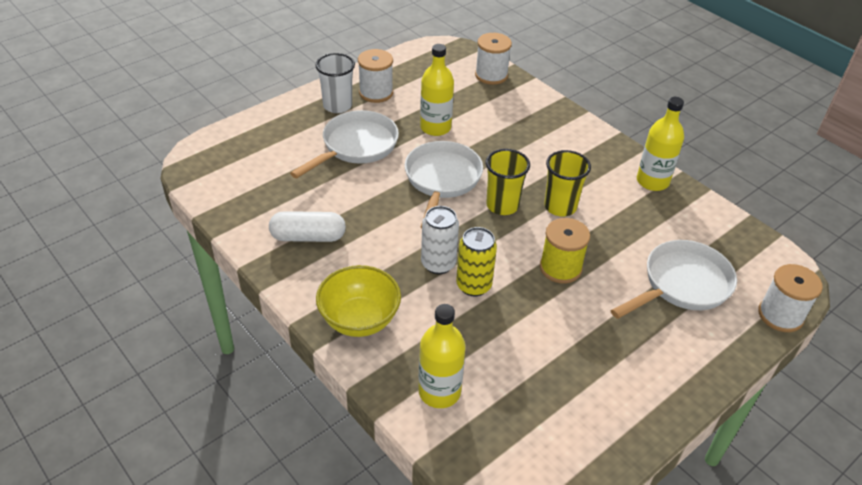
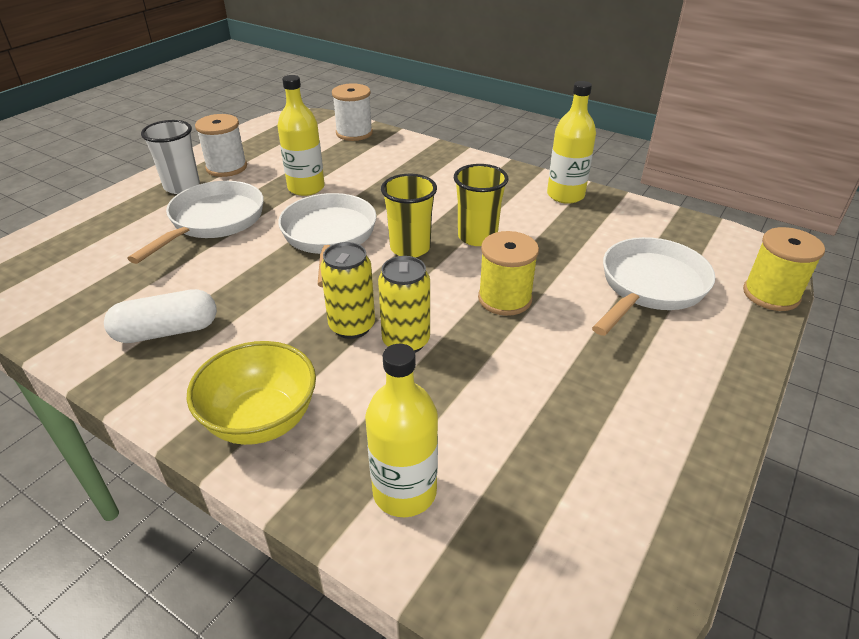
camera: 15 degrees left, 5 degrees down
(438, 264) = (352, 326): white can -> yellow can
(780, 315) = (771, 294): white spool -> yellow spool

